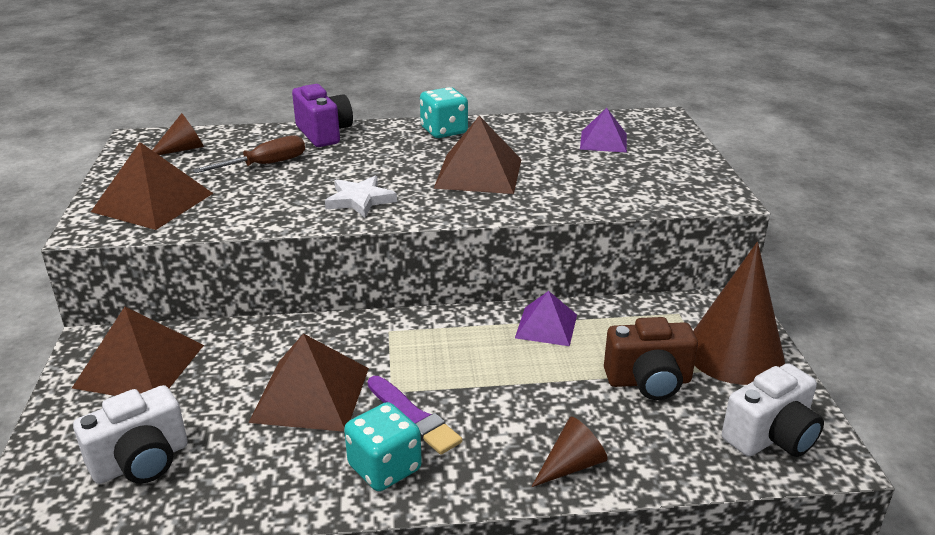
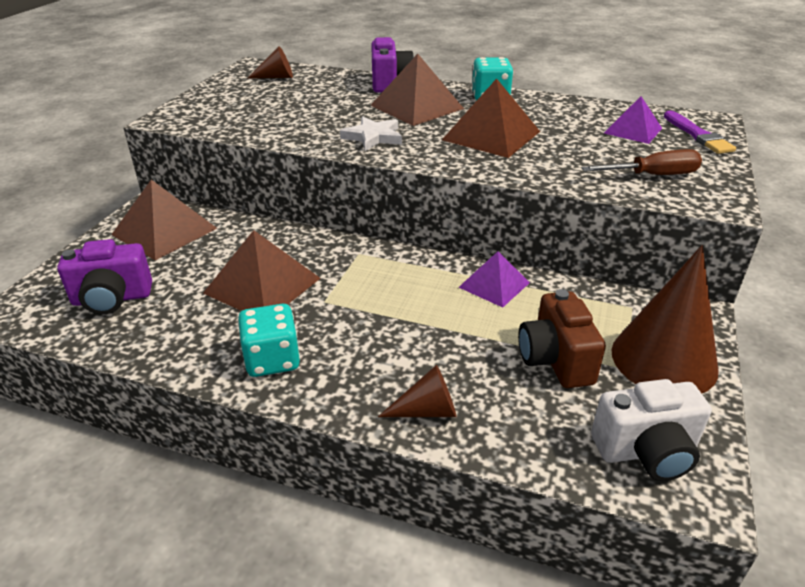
camera: 25 degrees right, 5 degrees up
(141, 462) = (112, 299): white camera -> purple camera
(153, 202) = (222, 109): brown pyramid -> brown pyramid (417, 107)
(265, 165) = (325, 98): brown screwdriver -> brown screwdriver (653, 175)
(413, 417) = (325, 327): purple brush -> purple brush (697, 135)
(648, 381) = (555, 360): brown camera -> brown camera turned 60 degrees clockwise

